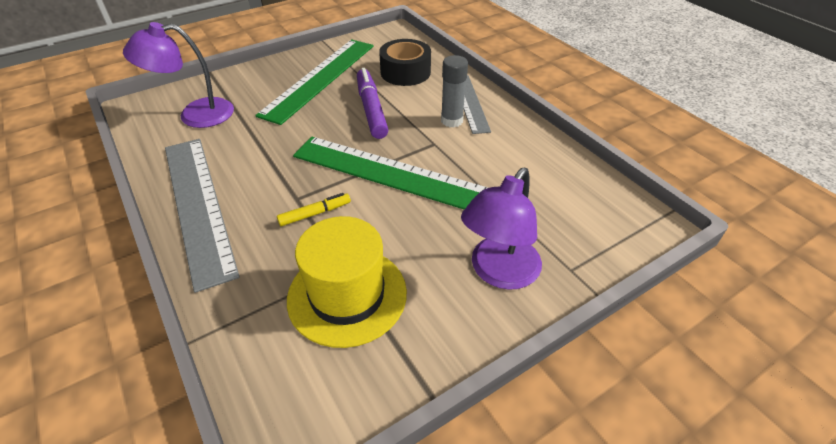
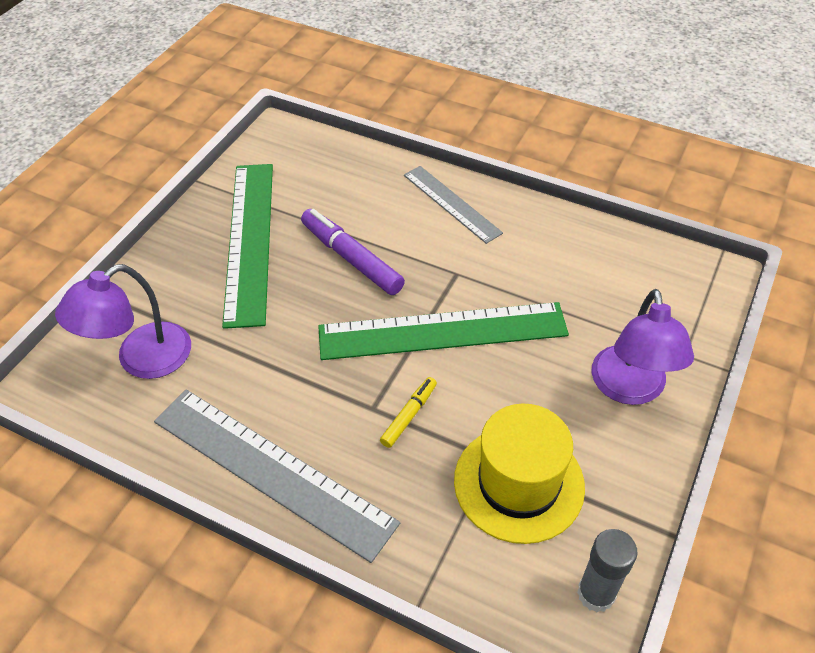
camera: 30 degrees left, 5 degrees up
(405, 72) = (345, 189): black tape -> none
(452, 121) = (451, 236): grey glue stick -> grey glue stick (596, 594)

